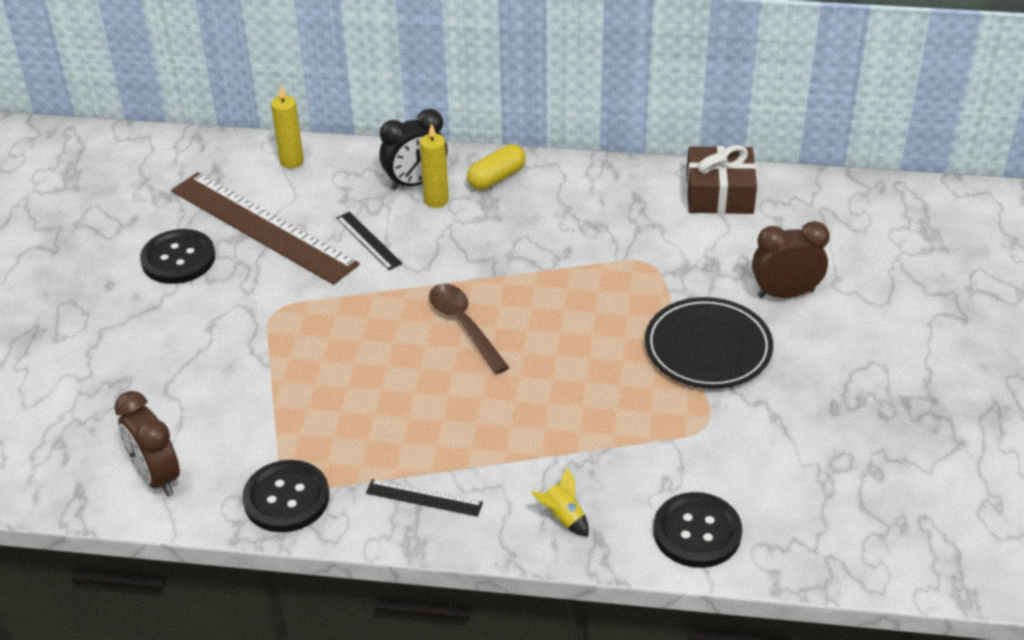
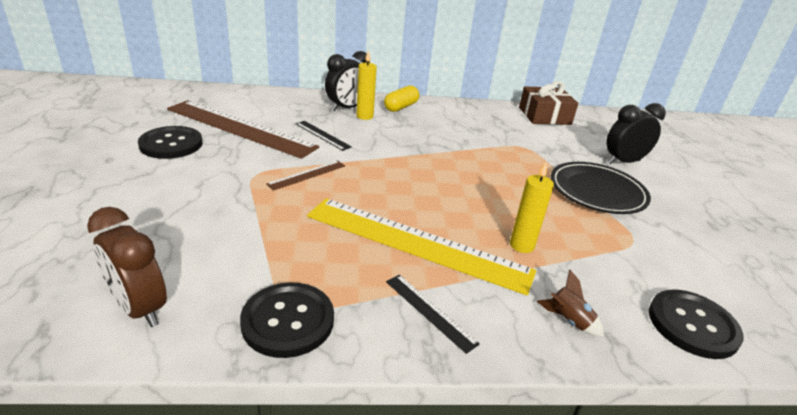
camera: 15 degrees left, 10 degrees down
(291, 161) = (257, 97): yellow candle -> yellow candle (521, 245)
(336, 313) = (307, 175): none -> brown ruler
(424, 498) = (429, 311): black ruler -> black ruler turned 45 degrees clockwise
(437, 418) = (416, 243): none -> yellow ruler
(464, 325) = (412, 181): brown spoon -> none
(563, 517) = (568, 320): yellow rocket -> brown rocket
(785, 294) = (623, 162): brown clock -> black clock

